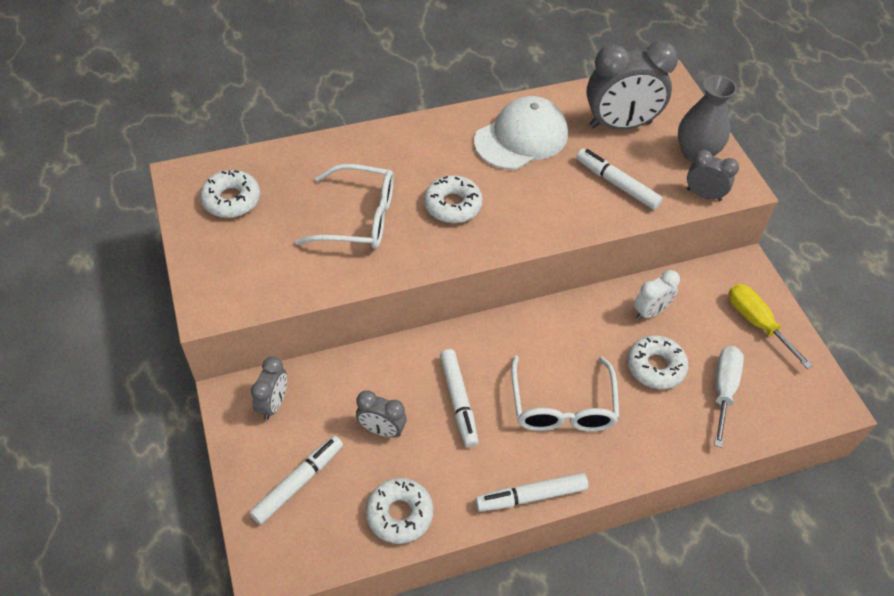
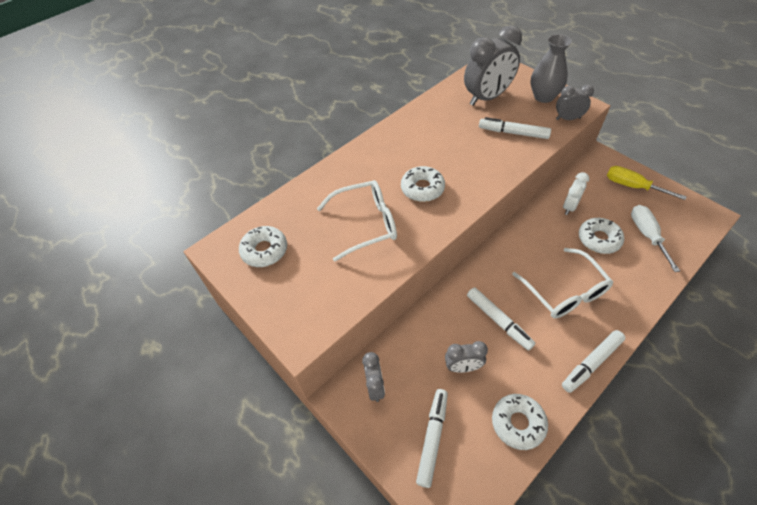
camera: 20 degrees left, 0 degrees up
(521, 138) = (434, 128): white cap -> none

